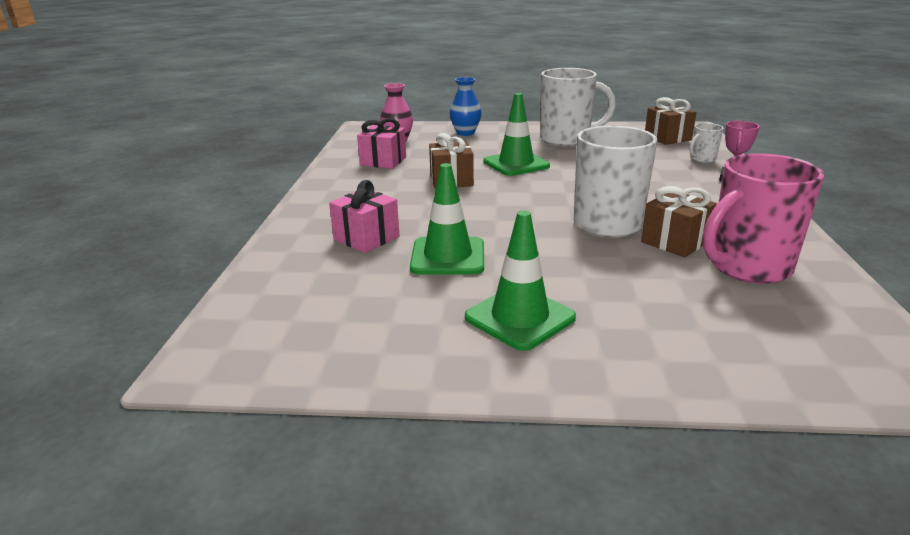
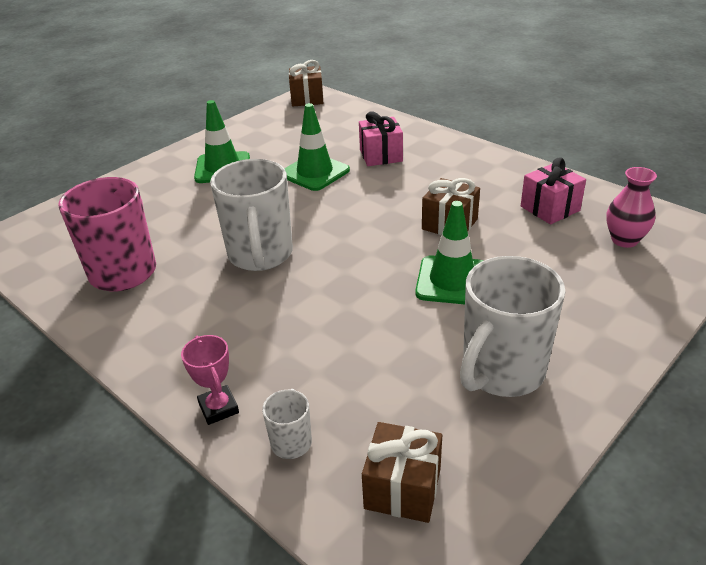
camera: 130 degrees right, 10 degrees up
(465, 133) = (616, 301): blue vase -> none
(675, 242) = (193, 266): brown gift -> brown gift (307, 99)

